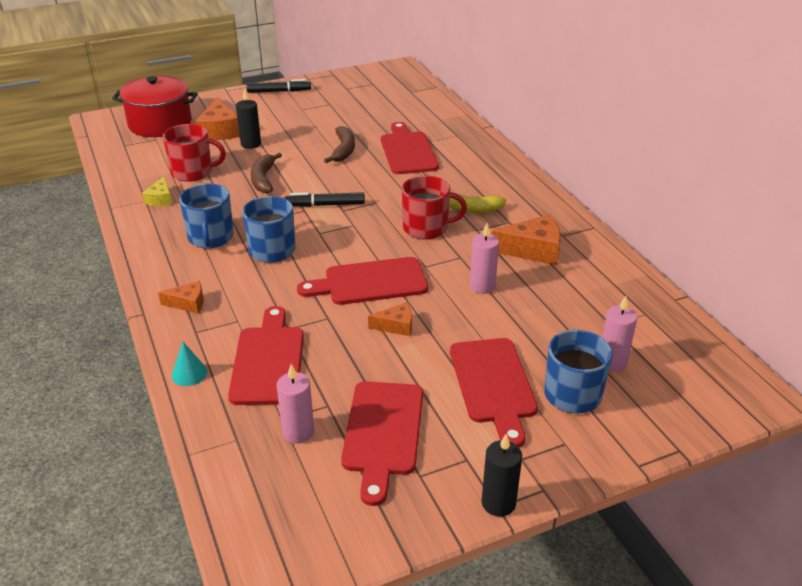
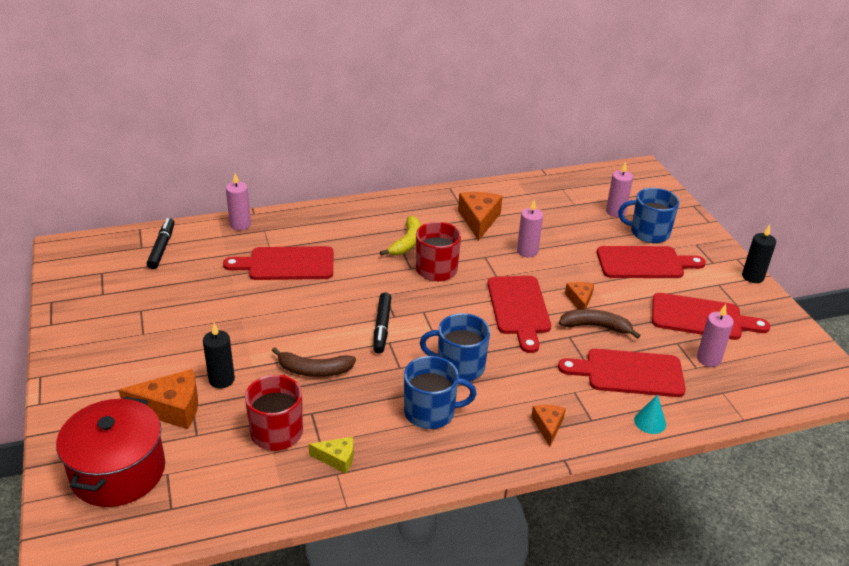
camera: 85 degrees left, 0 degrees up
(279, 91) = (76, 351): black marker -> black marker (162, 248)
(343, 150) = (267, 307): brown banana -> brown banana (596, 326)
(461, 124) = (240, 225): none -> pink candle

